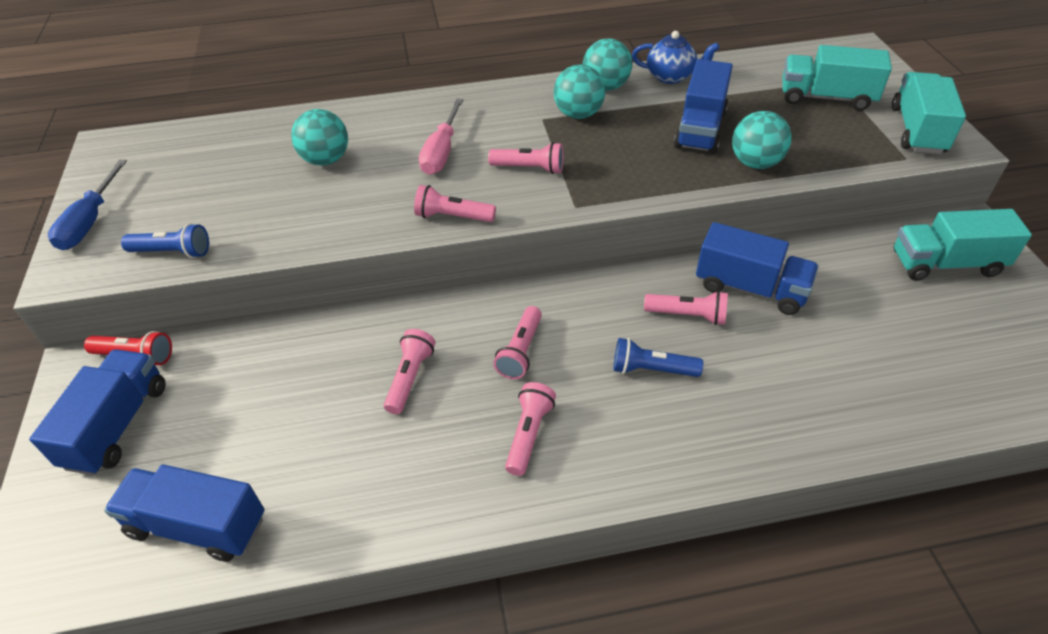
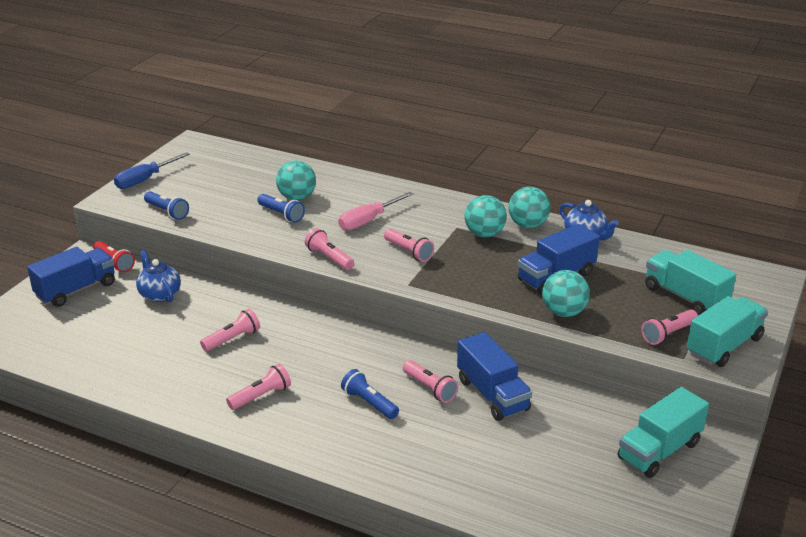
camera: 35 degrees right, 15 degrees down
(197, 526) = (67, 350): blue truck -> none
(249, 368) = (159, 294): none -> blue teapot
(331, 189) = (281, 214): none -> blue flashlight
(520, 351) = (306, 356): pink flashlight -> pink flashlight (668, 334)
(946, 264) = (659, 451): turquoise truck -> turquoise truck turned 75 degrees counterclockwise

